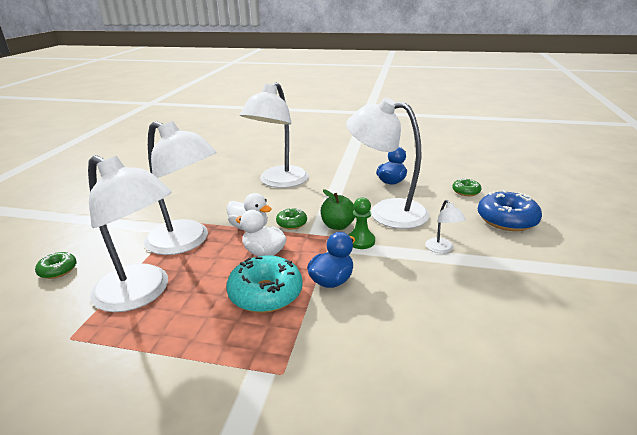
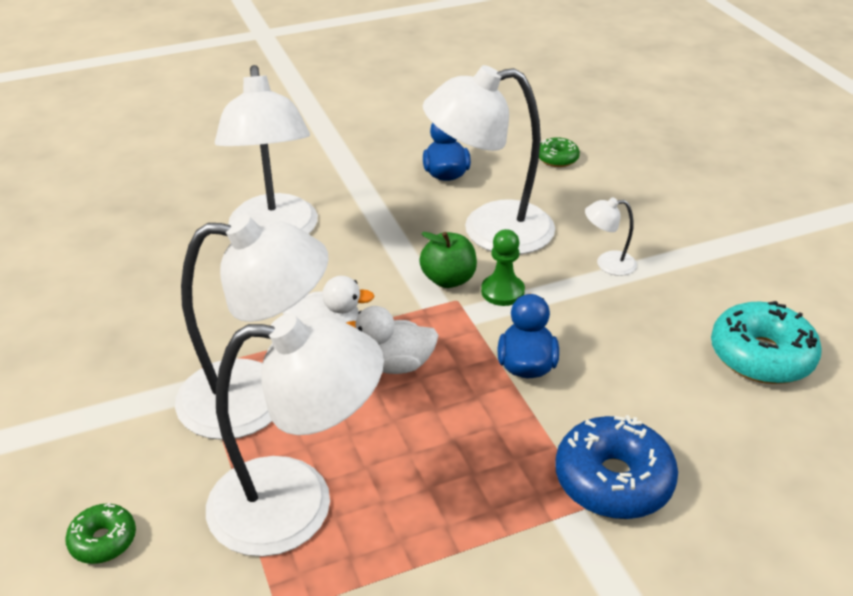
camera: 35 degrees left, 10 degrees up
(265, 293) = (466, 421): turquoise donut -> turquoise donut (761, 356)
(291, 223) = (380, 301): green donut -> none
(442, 249) = (607, 263): white lamp -> white lamp turned 135 degrees clockwise
(506, 220) = (640, 189): blue donut -> blue donut (613, 480)

